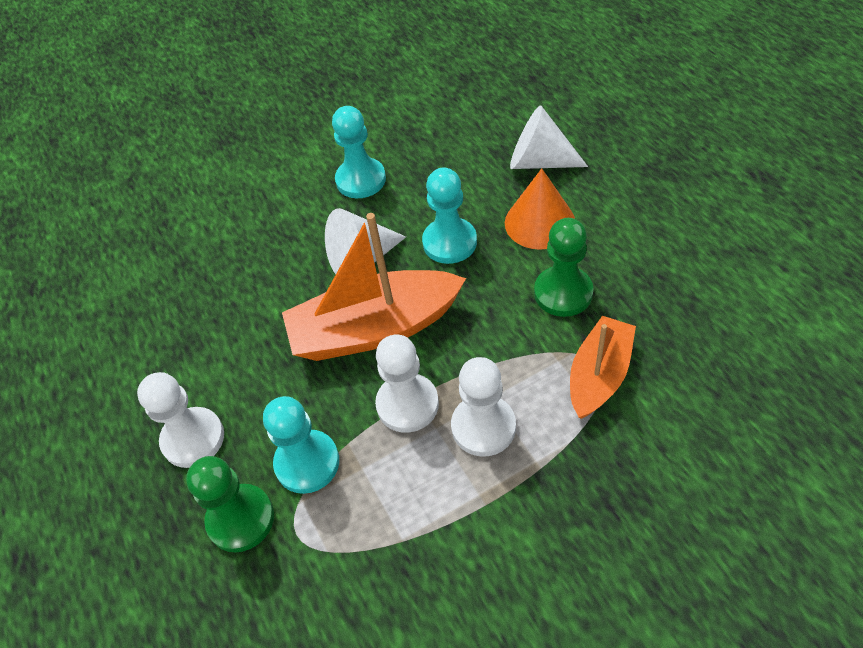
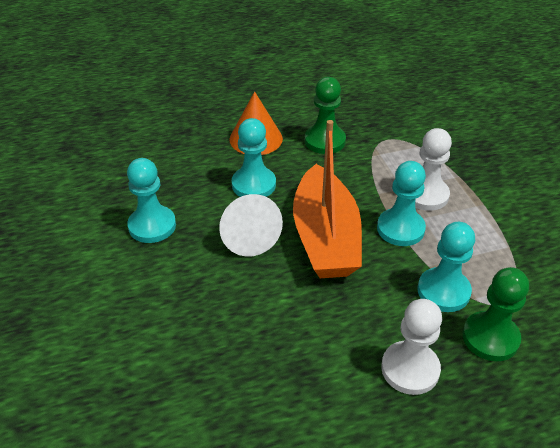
camera: 85 degrees left, 10 degrees down
(407, 404) = (400, 229): white pawn -> turquoise pawn
(539, 161) = (194, 127): white cone -> none
(599, 375) = (395, 140): orange boat -> none

